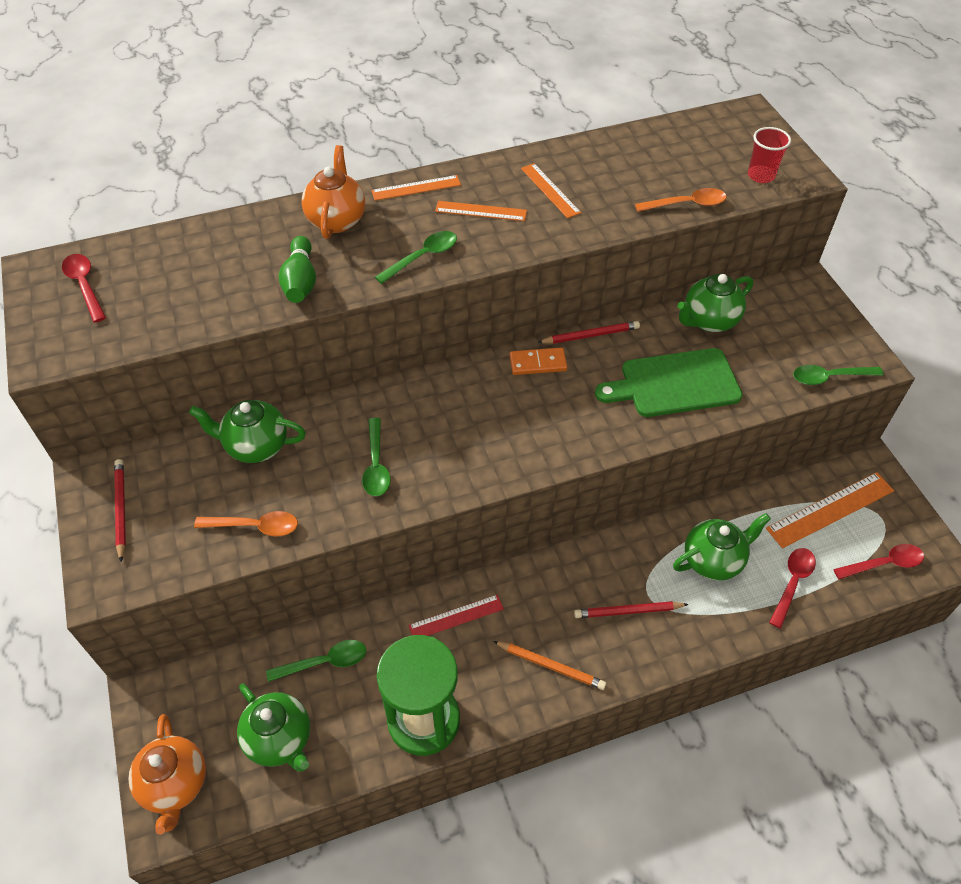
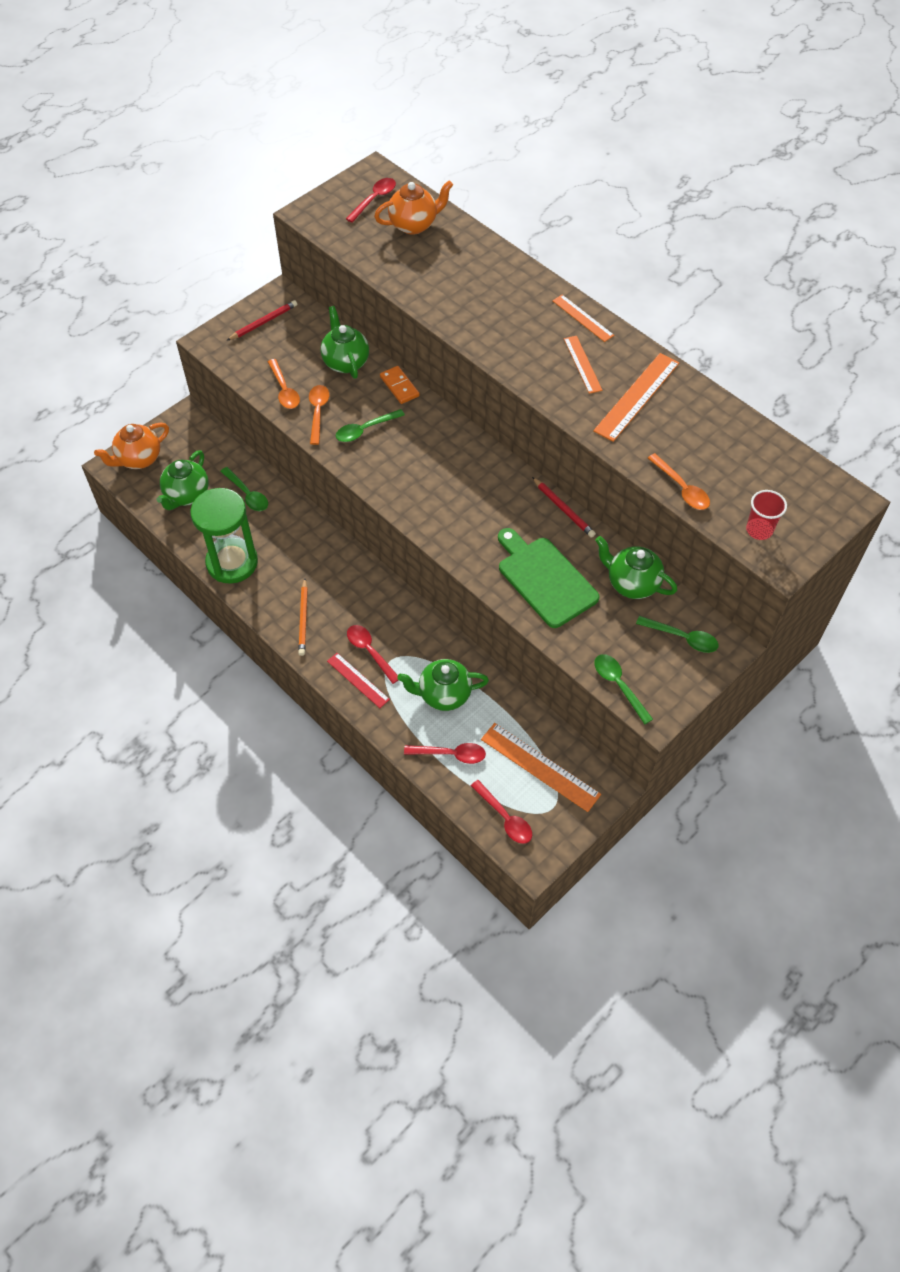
camera: 65 degrees right, 5 degrees up
(300, 281) = (443, 297): green bowling pin -> none
(317, 503) = (318, 412): none -> orange spoon
(337, 220) = (517, 290): orange teapot -> orange teapot (414, 225)
(422, 257) = (509, 350): green spoon -> green spoon (682, 638)
(456, 617) = (314, 551): red ruler -> red ruler (358, 680)
(538, 363) = (513, 486): orange domino -> orange domino (399, 386)
(550, 190) = (636, 396): orange ruler -> orange ruler, size x1.62
(628, 611) = (370, 652): red pencil -> red spoon
(713, 560) = (443, 694): green teapot -> green teapot turned 135 degrees clockwise

